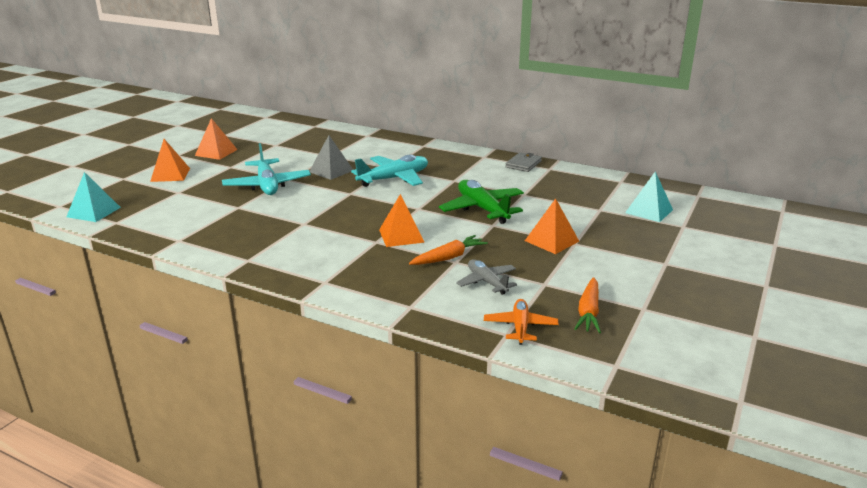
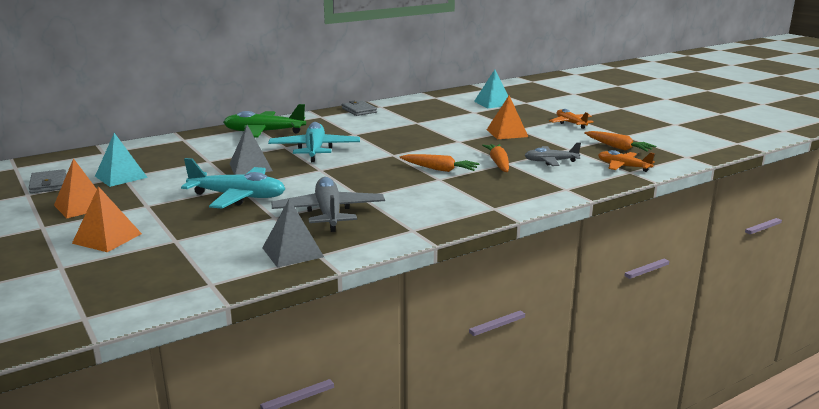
camera: 60 degrees left, 5 degrees down
(93, 212) = (151, 295): turquoise pyramid -> turquoise pyramid (121, 177)
(179, 230) = (292, 252): none -> grey pyramid
(245, 133) = (48, 184): none -> grey wallet
(259, 222) = (329, 213): none -> grey plane
(401, 236) = (439, 169): orange pyramid -> orange carrot
(482, 209) = (425, 138): green plane -> green plane (264, 132)
(641, 267) = (570, 123): none -> orange plane

